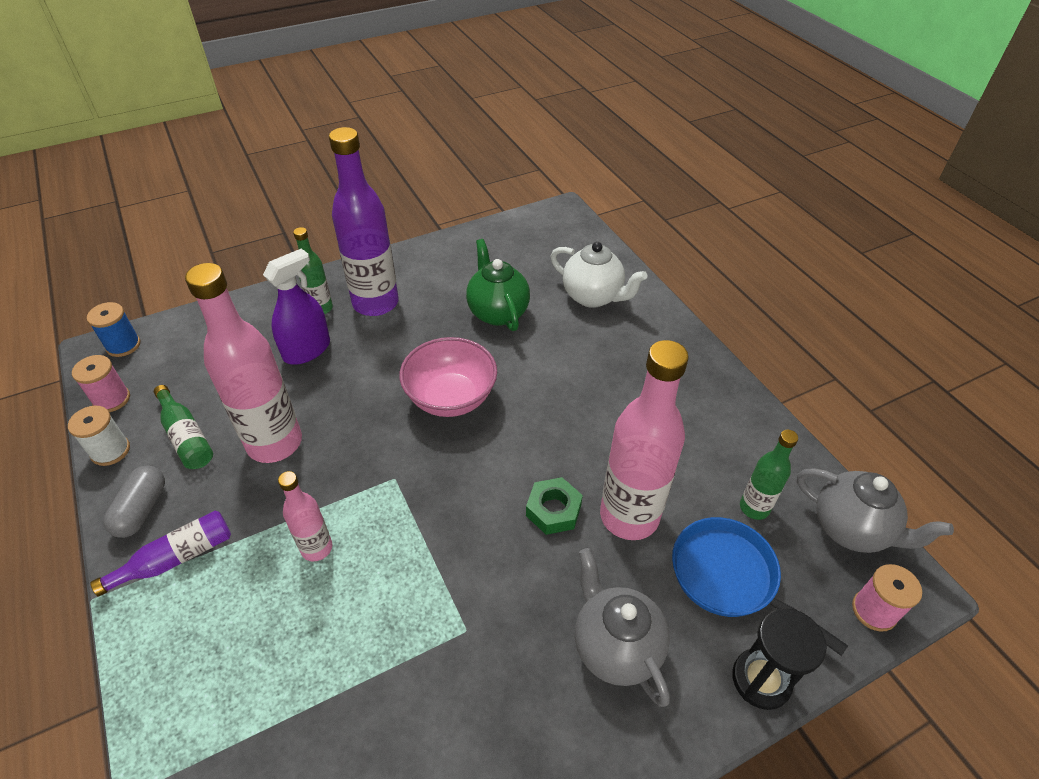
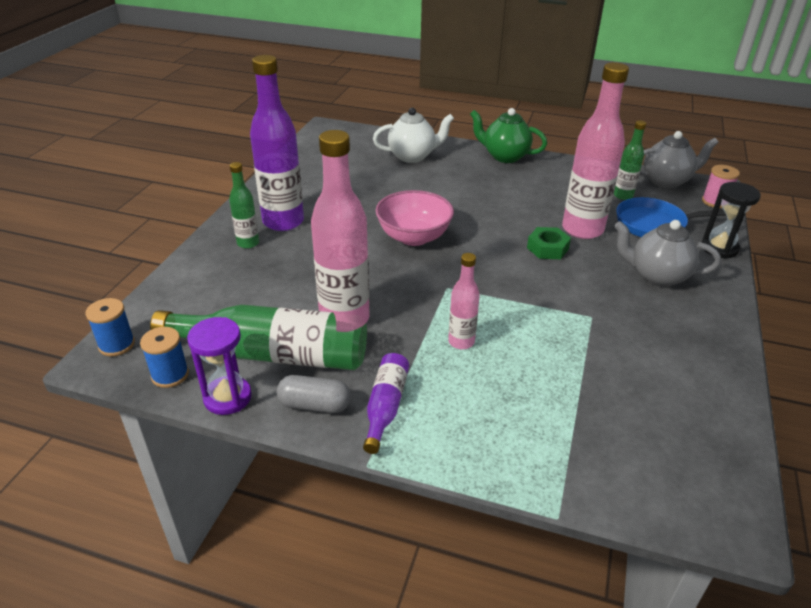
camera: 45 degrees left, 10 degrees down
(110, 451) = (227, 397): white spool -> purple hourglass
(112, 399) = (170, 375): pink spool -> blue spool
(142, 509) = (314, 405): grey capsule -> grey capsule turned 45 degrees counterclockwise
(186, 436) = (274, 354): green bottle -> green bottle, size x1.95
(307, 350) = (279, 267): purple spray bottle -> none
(497, 312) = (371, 188): green teapot -> green teapot (504, 156)

